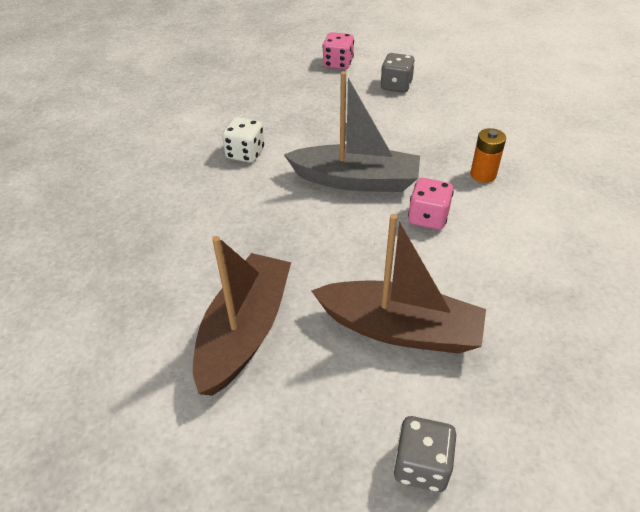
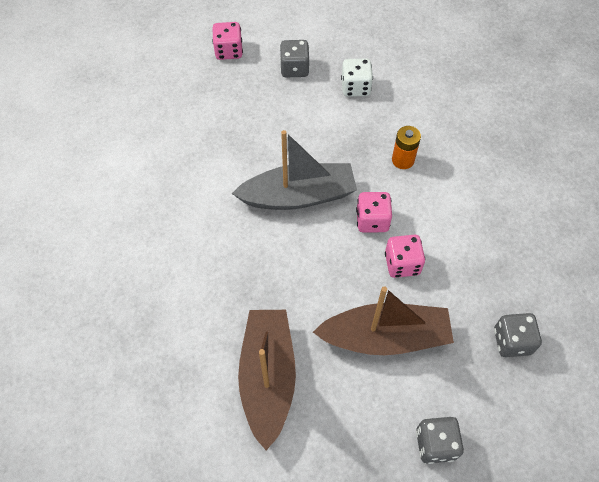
camera: 20 degrees left, 15 degrees up
(245, 153) = (187, 191): white dice -> white dice (355, 87)
(448, 264) = (402, 264): none -> pink dice
(565, 377) = (512, 341): none -> grey dice

